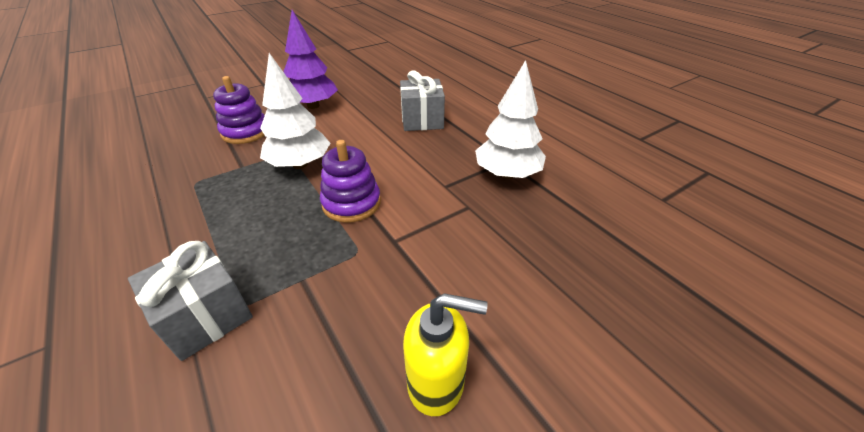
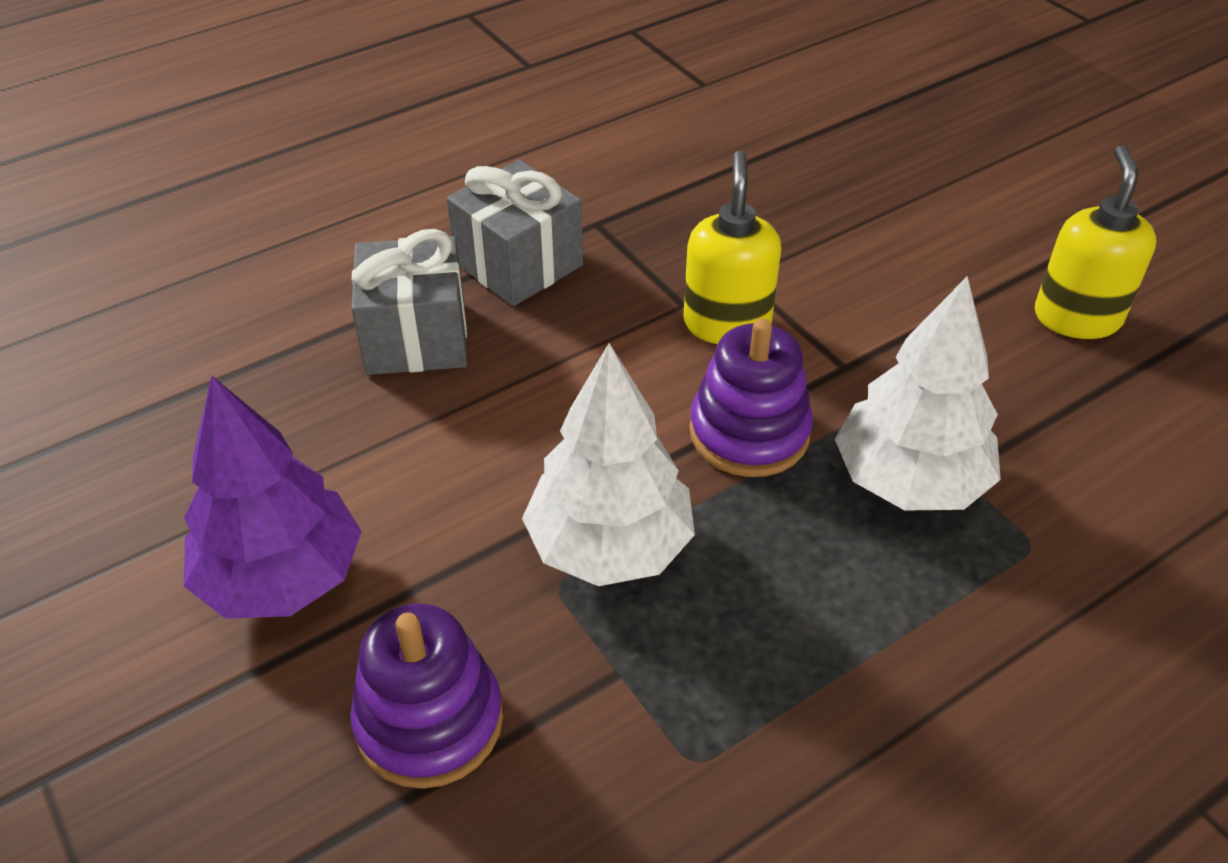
camera: 90 degrees left, 5 degrees up
(205, 316) = (1067, 584): grey gift -> grey gift (518, 264)
(430, 199) = (727, 323): none -> yellow soap dispenser
(507, 174) = (642, 225): white tree -> white tree (909, 481)

